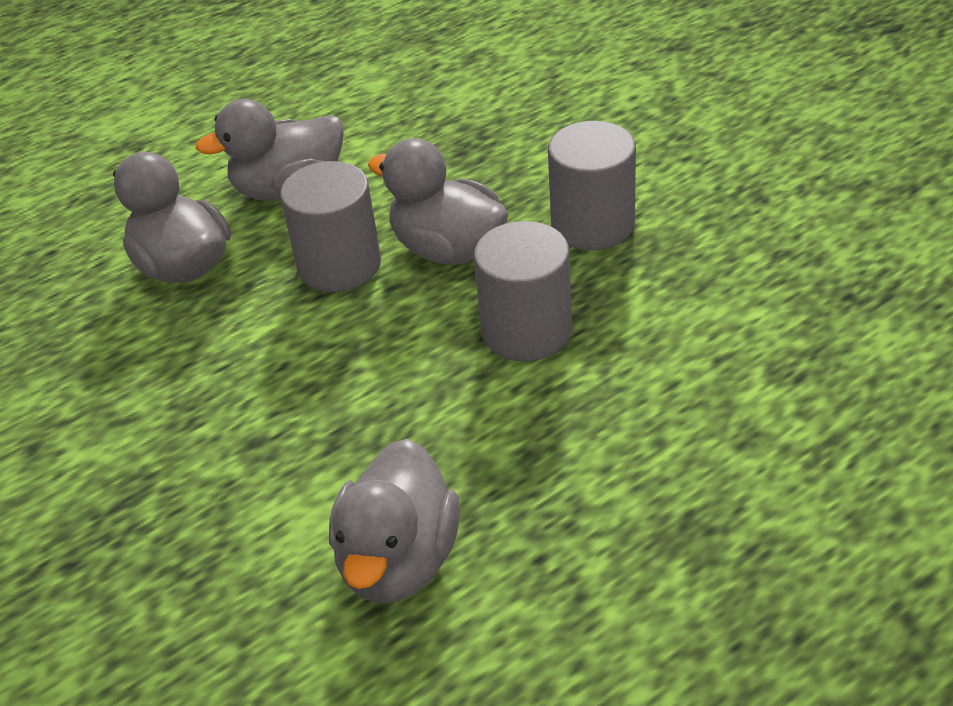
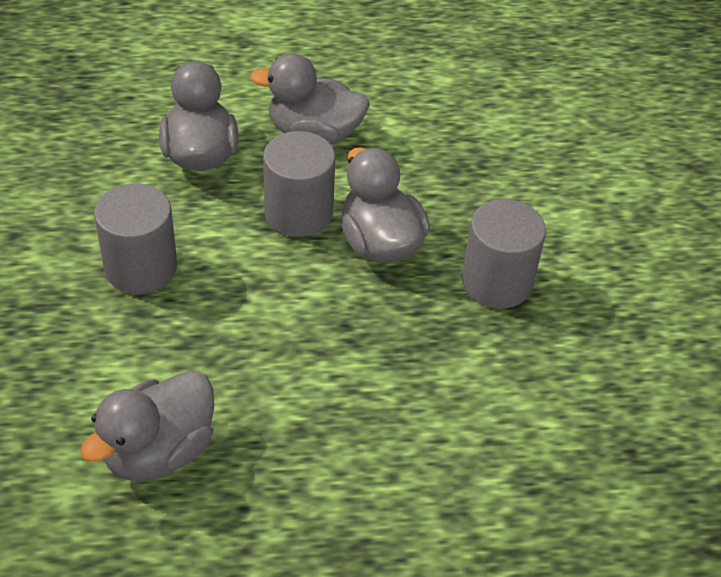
camera: 25 degrees right, 5 degrees up
(526, 330) = (378, 338): grey cylinder -> grey cylinder (141, 267)

